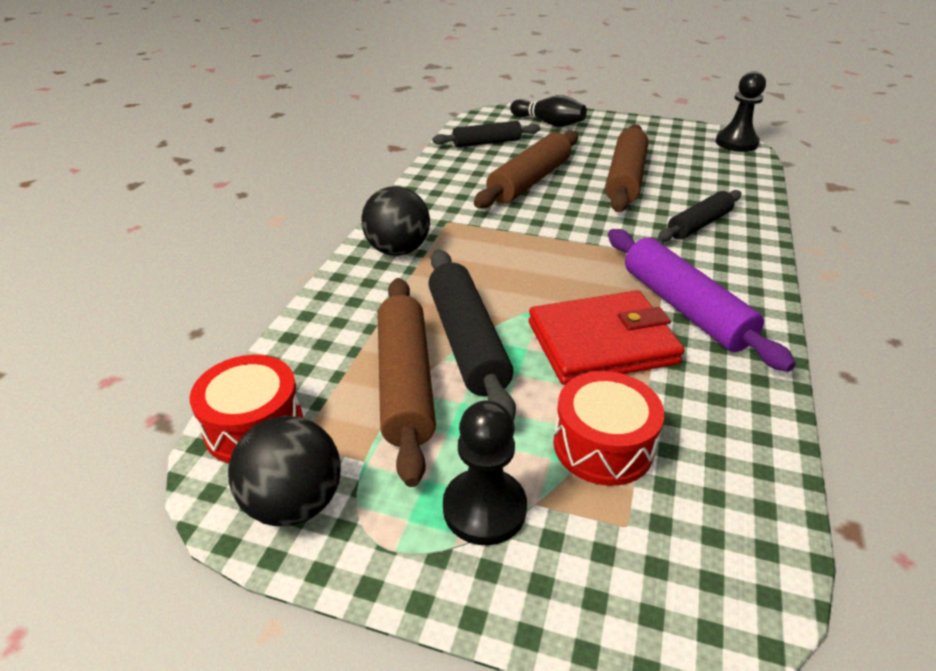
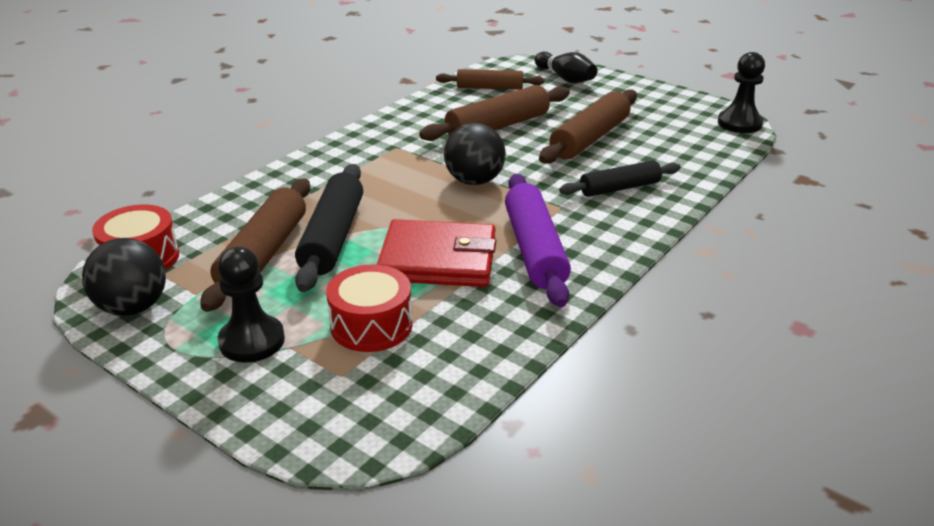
camera: 20 degrees right, 5 degrees down
(398, 250) = (336, 162): black ball -> black ball (474, 181)
(487, 143) = (489, 88): black rolling pin -> brown rolling pin

